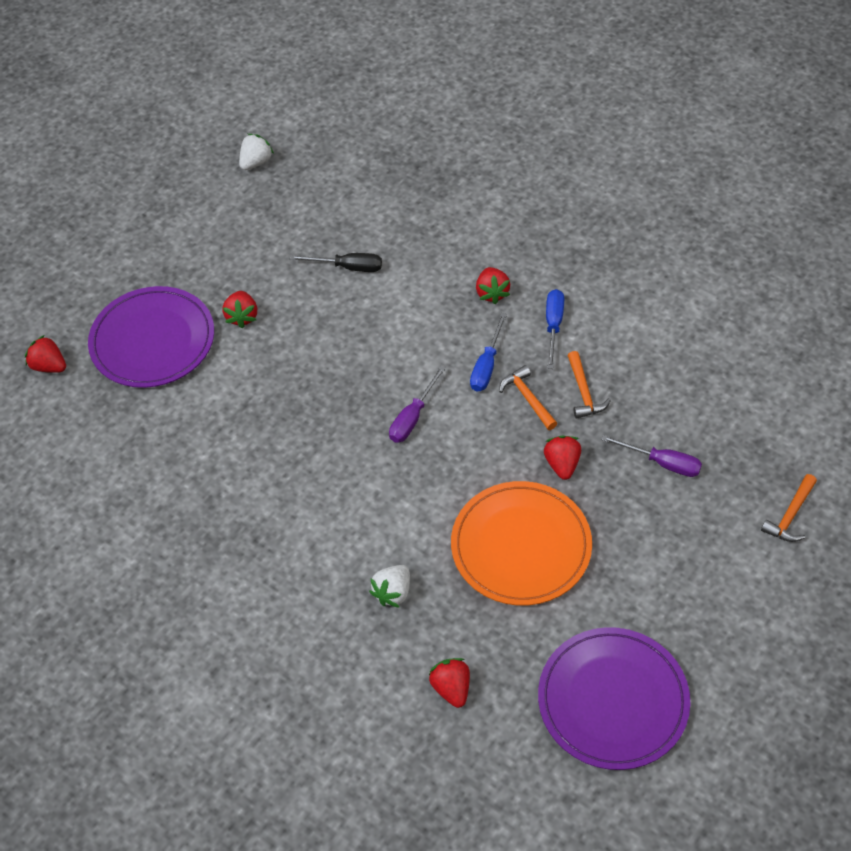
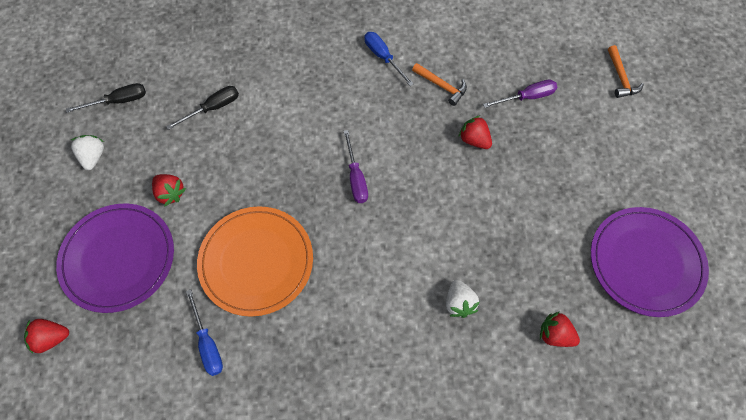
camera: 45 degrees left, 10 degrees up
(256, 162) = (72, 79): white strawberry -> white strawberry (93, 157)
(275, 207) = (118, 101): none -> black screwdriver
(486, 366) = (368, 111): blue screwdriver -> blue screwdriver (207, 344)
(492, 293) = (325, 62): red strawberry -> none
(521, 546) = (502, 210): orange plate -> orange plate (256, 262)
(528, 398) = (413, 113): orange hammer -> none

